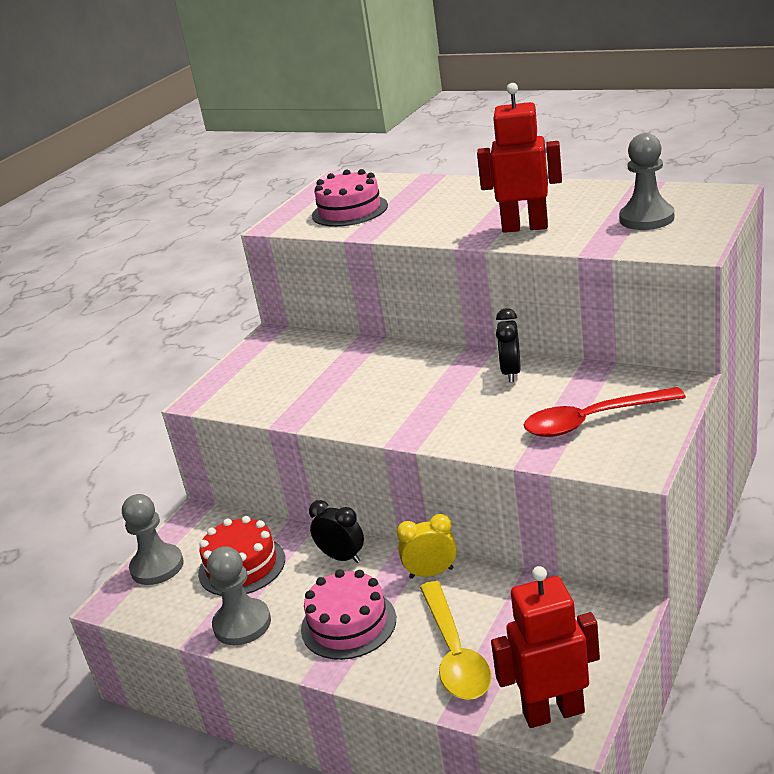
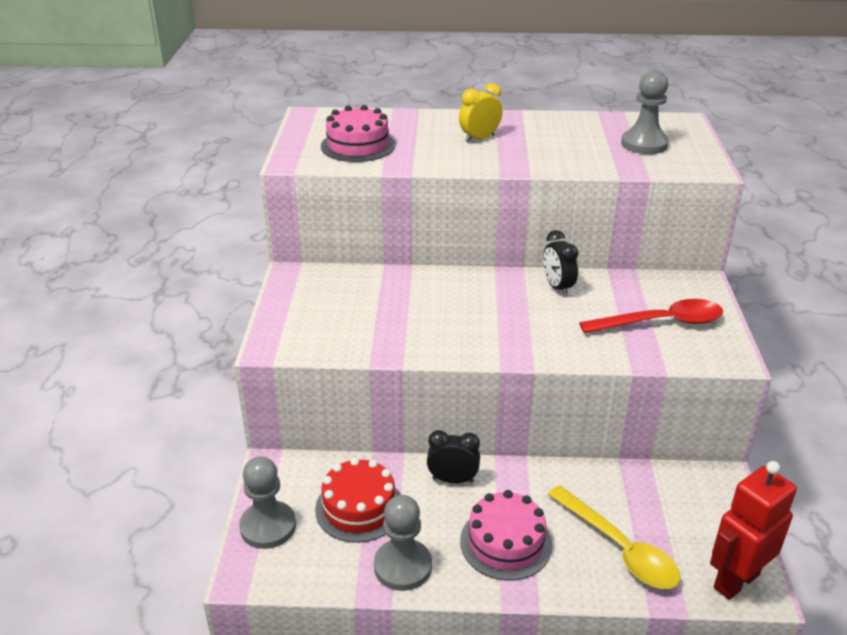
camera: 30 degrees left, 5 degrees up
(431, 573) = (545, 479): yellow clock -> yellow clock (479, 138)
(525, 227) = (547, 156): red robot -> none
(592, 421) = (662, 322): red spoon -> red spoon turned 150 degrees counterclockwise

